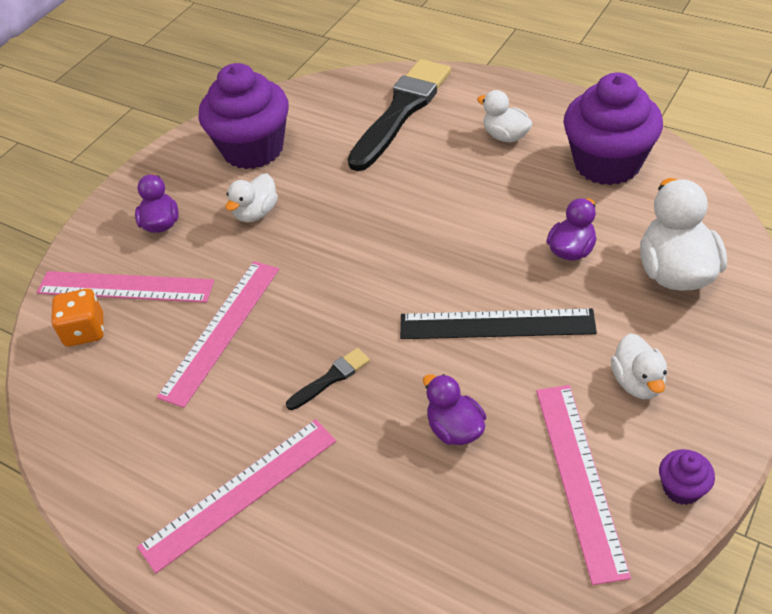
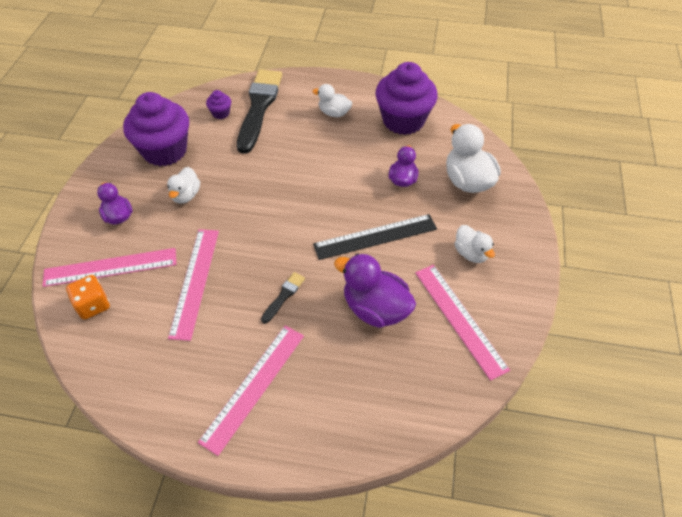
camera: 25 degrees left, 5 degrees up
(455, 429) = (375, 308): purple duck -> purple duck, size x1.67
(681, 488) = (518, 310): purple cupcake -> purple cupcake (221, 113)

